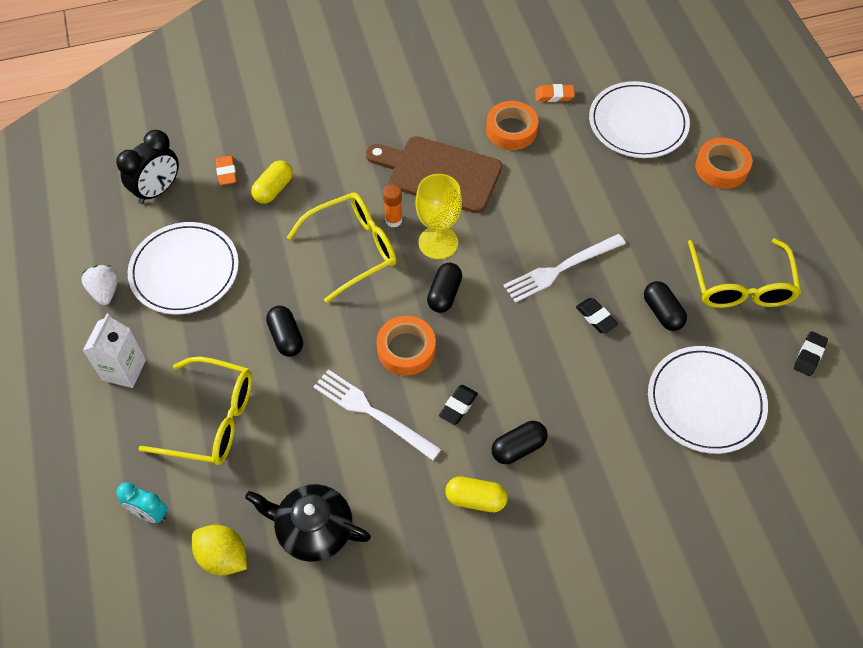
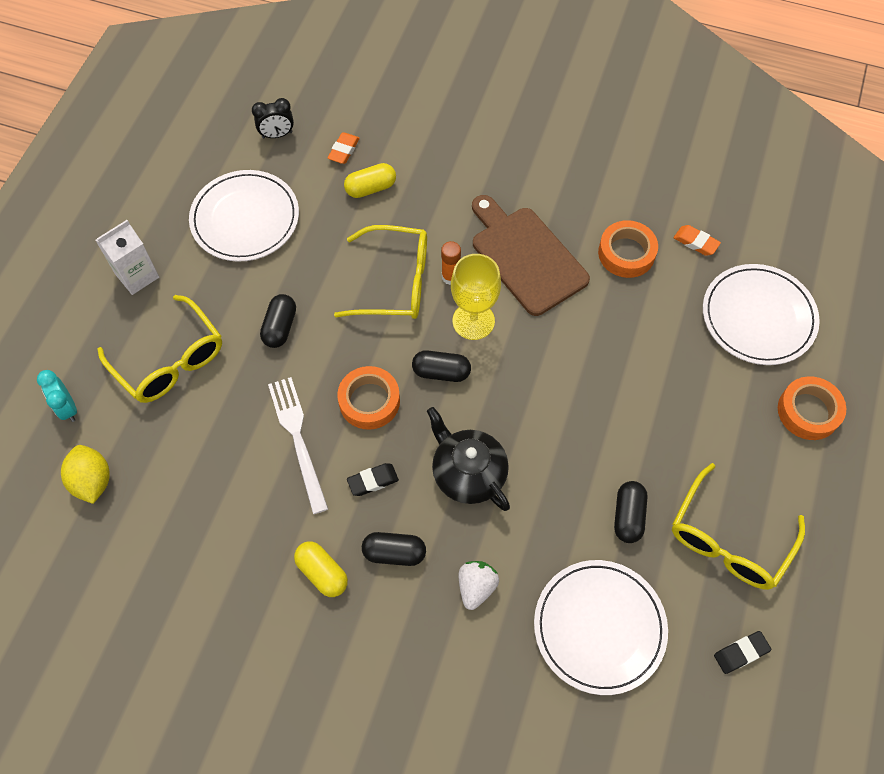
camera: 35 degrees right, 5 degrees up
(105, 291) = (172, 199): white strawberry -> white strawberry (476, 587)
(158, 190) = (277, 135): black clock -> black clock, size x0.66
(313, 529) = (175, 507): black teapot -> black teapot (468, 473)
(444, 294) = (441, 372): black capsule -> black capsule turned 45 degrees clockwise
(561, 268) = (566, 414): white fork -> none
(596, 317) = (560, 480): black eraser -> none

